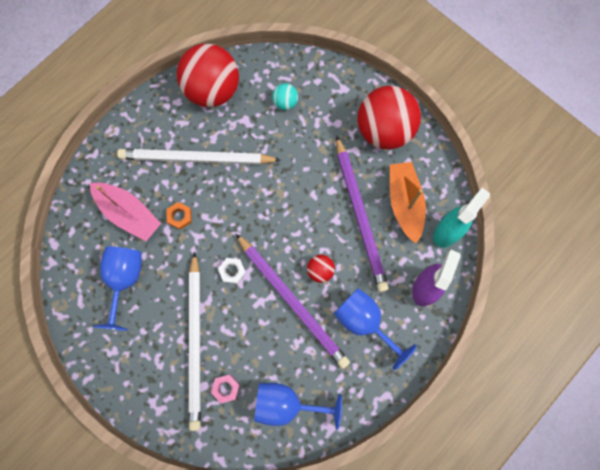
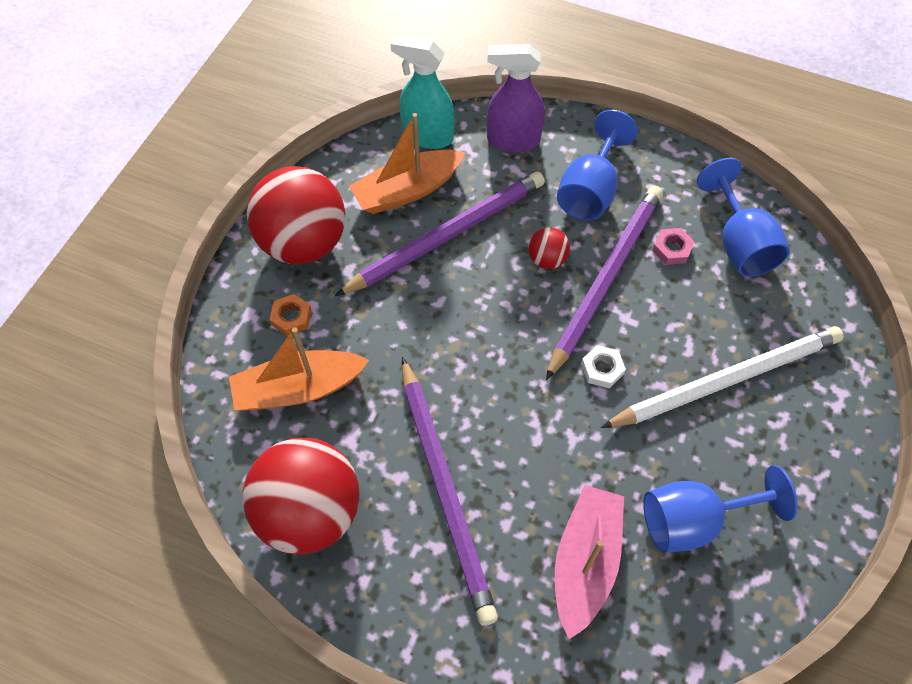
camera: 110 degrees left, 15 degrees down
(179, 216) = (553, 477): orange nut -> orange nut (291, 317)
(196, 159) = (445, 490): white pencil -> purple pencil
(226, 388) = (763, 319): pink nut -> pink nut (672, 249)
(285, 102) = (298, 389): turquoise ball -> orange boat

